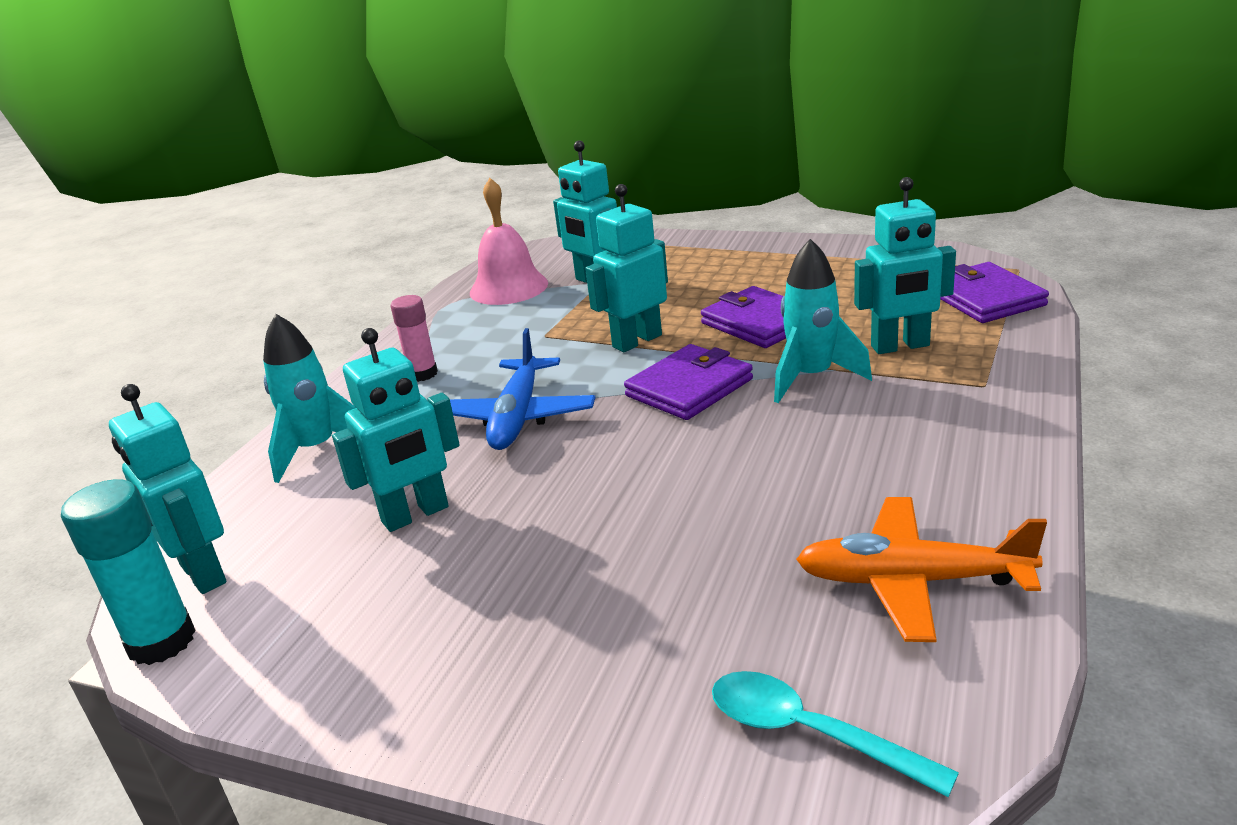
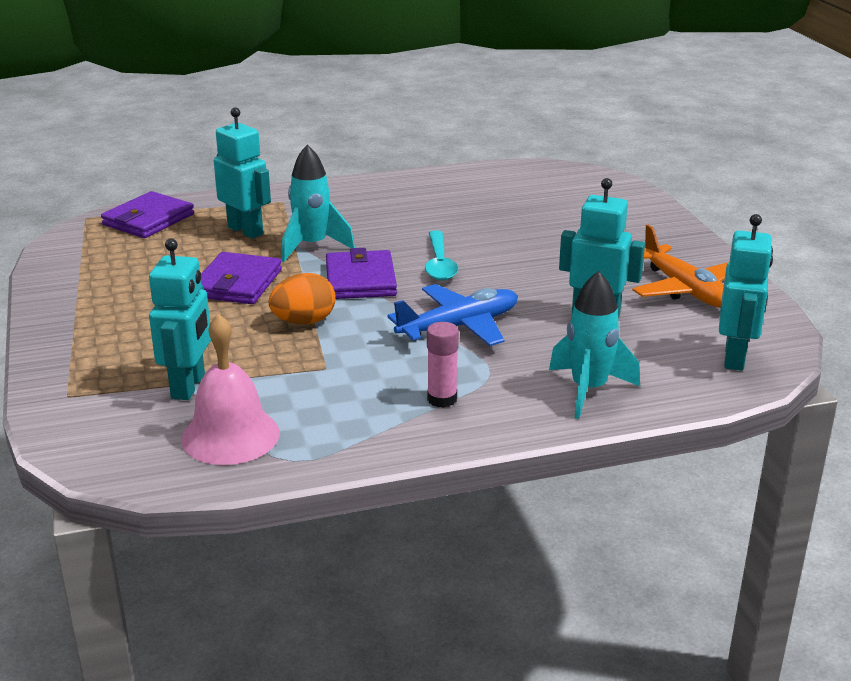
camera: 130 degrees left, 0 degrees up
(161, 641) = (781, 338): turquoise glue stick -> none
(636, 341) = (304, 322): turquoise robot -> orange egg
(689, 388) = (360, 280): purple wallet -> purple wallet turned 75 degrees clockwise
(809, 733) = (590, 187): turquoise spoon -> turquoise spoon (439, 264)
(911, 581) = (483, 188): orange plane -> orange plane (685, 289)

